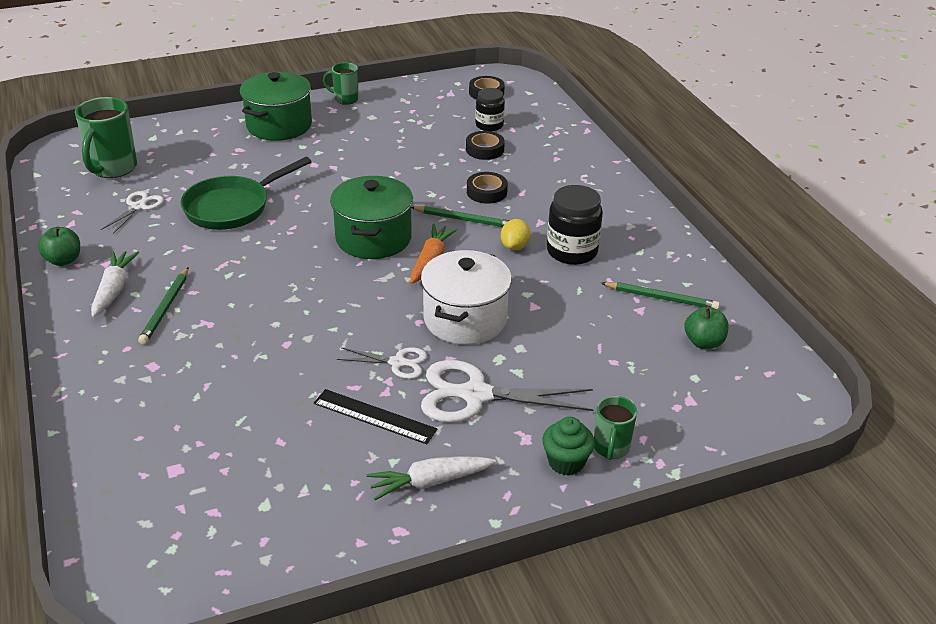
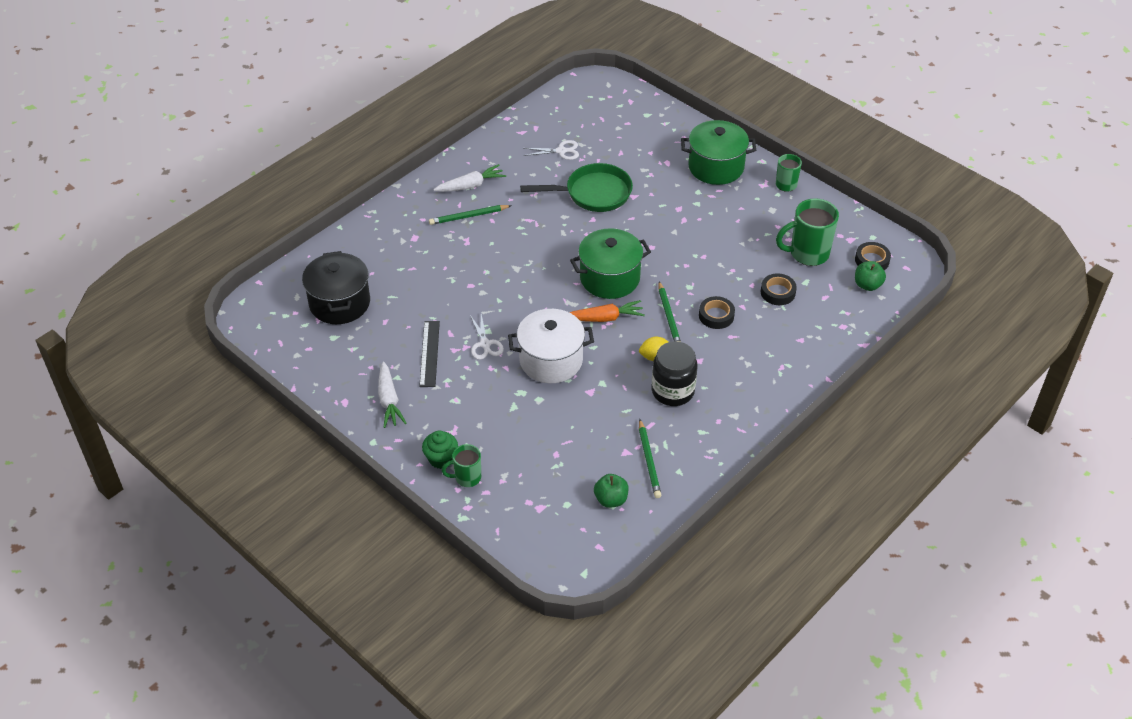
camera: 65 degrees right, 10 degrees up
(63, 260) = (483, 149): green apple -> green apple (867, 285)
(113, 168) = (594, 117): green mug -> green mug (807, 254)
(203, 478) = (339, 303): none -> black pot
(232, 207) = (593, 193): green pan -> green pan turned 150 degrees clockwise
(430, 482) = (389, 400): white carrot -> white carrot turned 150 degrees counterclockwise
(476, 395) = (477, 394): white scissors -> none
(489, 125) = (818, 281): black jar -> none

